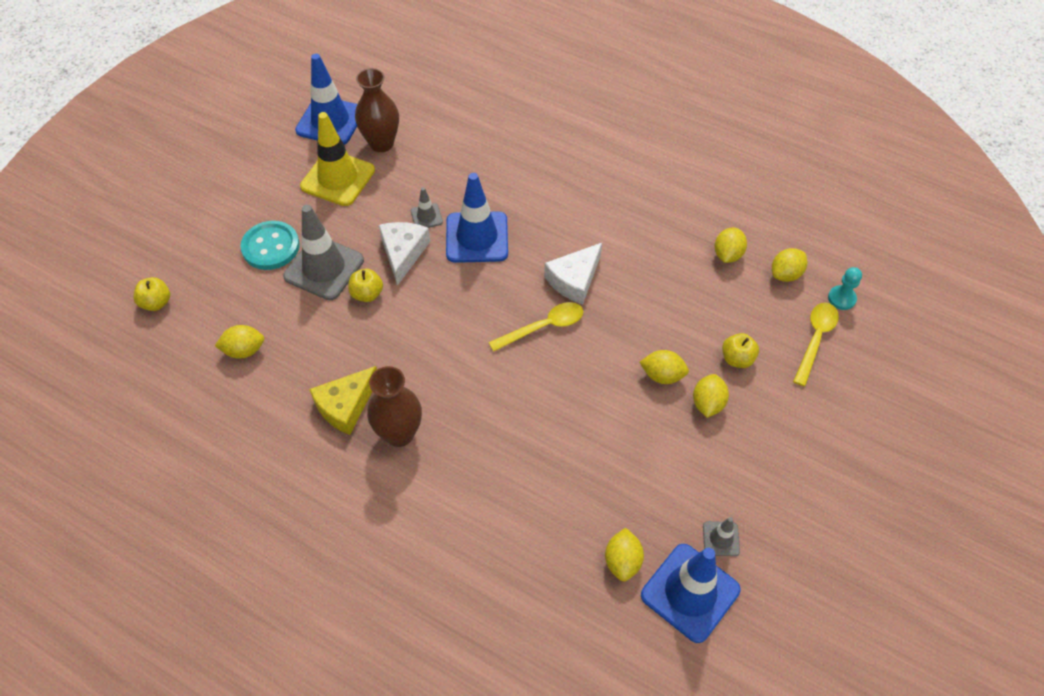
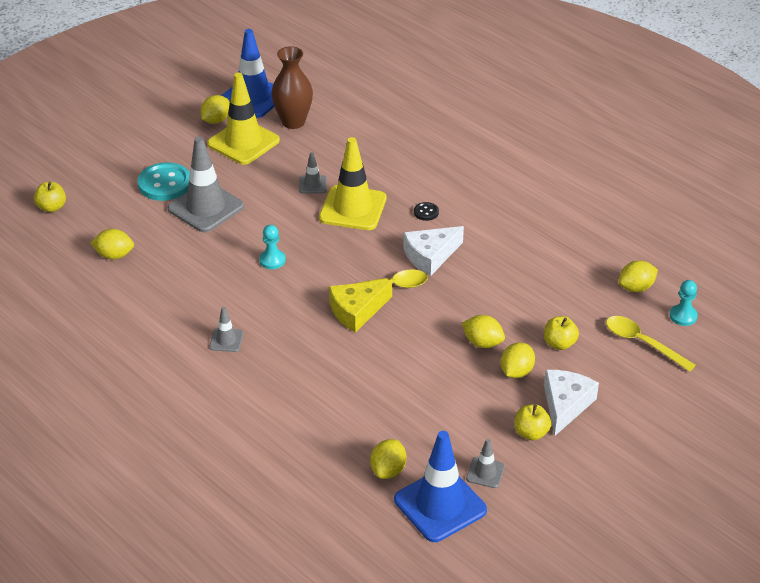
camera: 15 degrees right, 15 degrees down
(345, 405) = (187, 311): yellow cheese -> yellow cheese (357, 311)
(367, 294) = (237, 233): yellow apple -> yellow apple (531, 433)
(399, 434) = (226, 340): brown vase -> grey traffic cone
(403, 253) = (281, 208): white cheese -> white cheese (565, 405)
(415, 320) = (272, 260): none -> turquoise pawn
(477, 237) = (353, 208): blue traffic cone -> yellow traffic cone
(552, 227) = (426, 212): none -> black button
(727, 254) = (585, 262): yellow lemon -> yellow lemon (216, 120)
(815, 339) = (642, 343): yellow spoon -> yellow spoon turned 90 degrees counterclockwise

